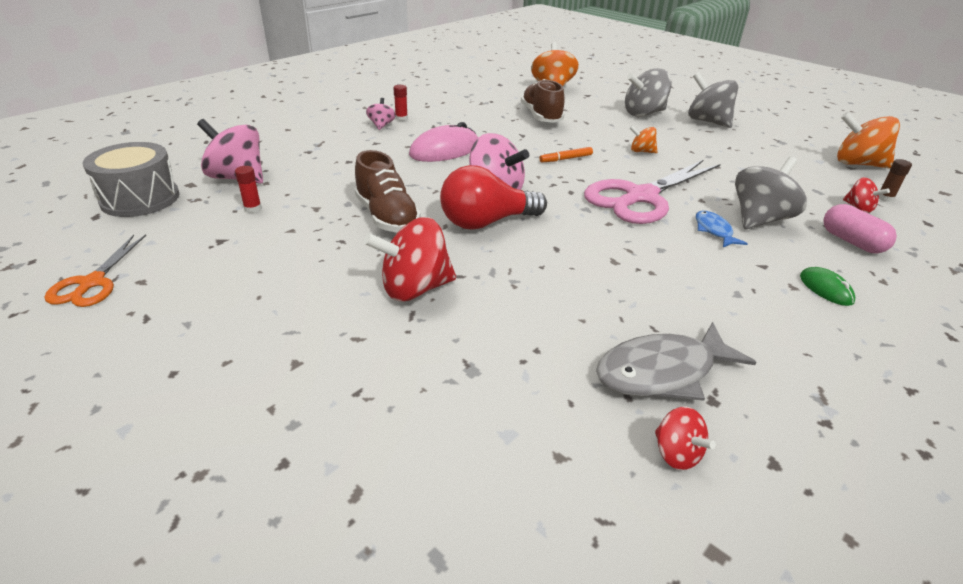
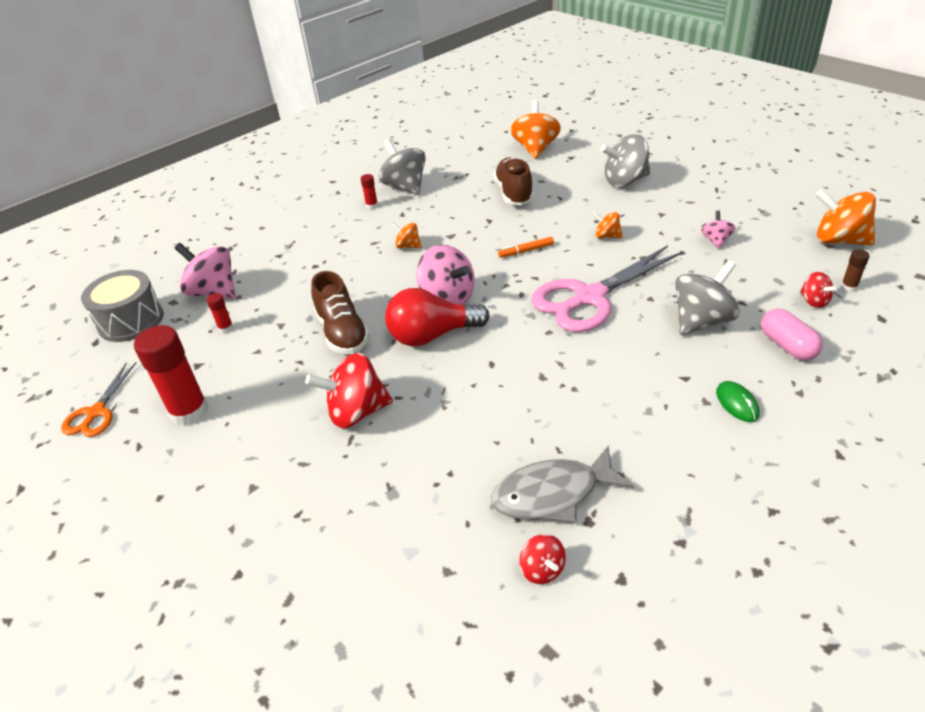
camera: 10 degrees right, 5 degrees up
(211, 284) = (189, 412): none -> red glue stick
(381, 125) = (351, 216): pink spinning top -> pink spinning top (716, 241)
(444, 150) = (408, 246): pink mouse -> orange spinning top
(707, 121) = (692, 188): grey spinning top -> grey spinning top (405, 187)
(714, 230) = (650, 337): blue fish -> none

